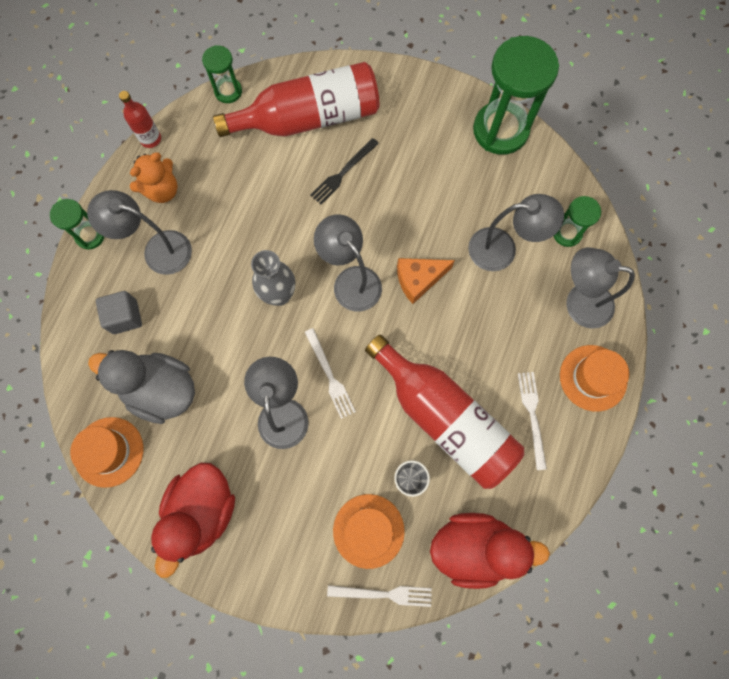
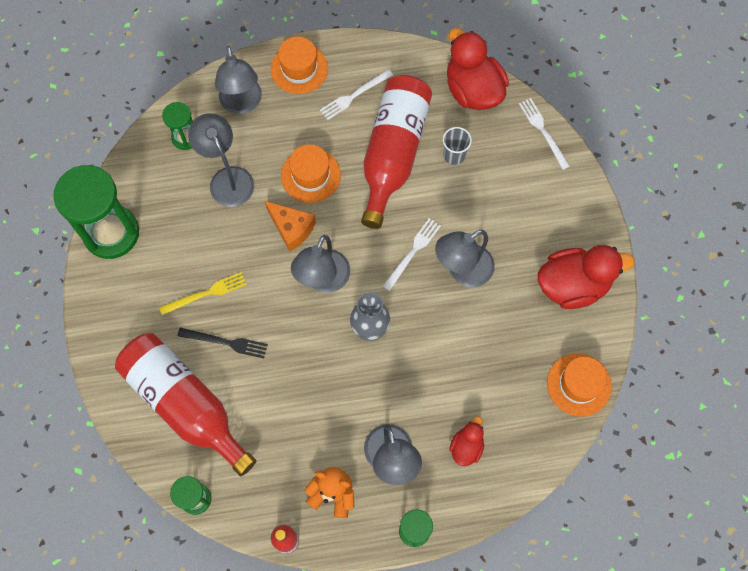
camera: 120 degrees left, 5 degrees down
(125, 317) = (466, 447): grey cube -> red duck
(161, 390) = (506, 375): grey duck -> none
(368, 530) = (508, 163): orange hat -> orange hat (310, 175)
(397, 178) = (206, 293): none -> yellow fork

